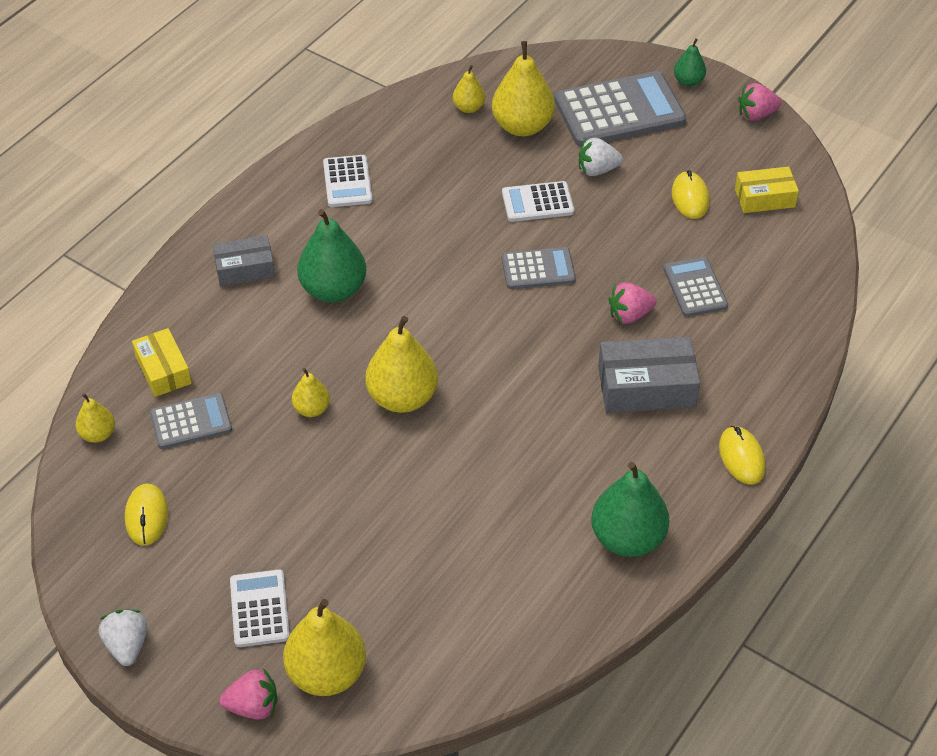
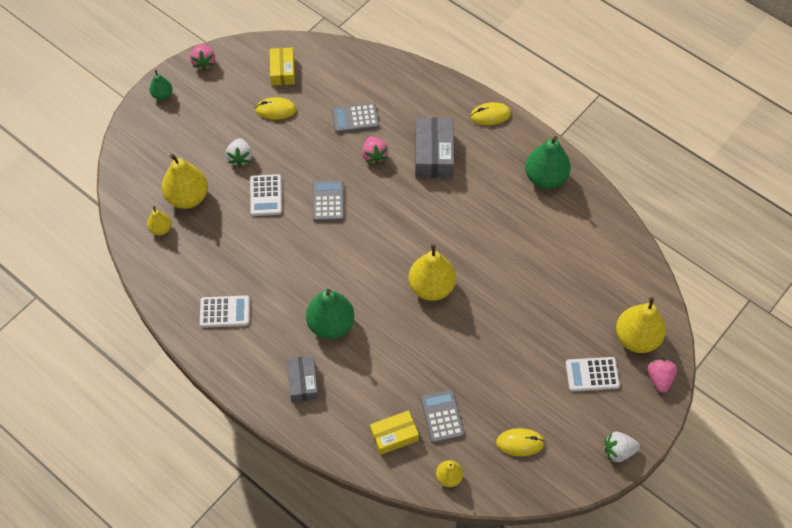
camera: 85 degrees left, 10 degrees up
(311, 409) = (436, 341): yellow pear -> none
(619, 111) = (184, 138): grey calculator -> none

